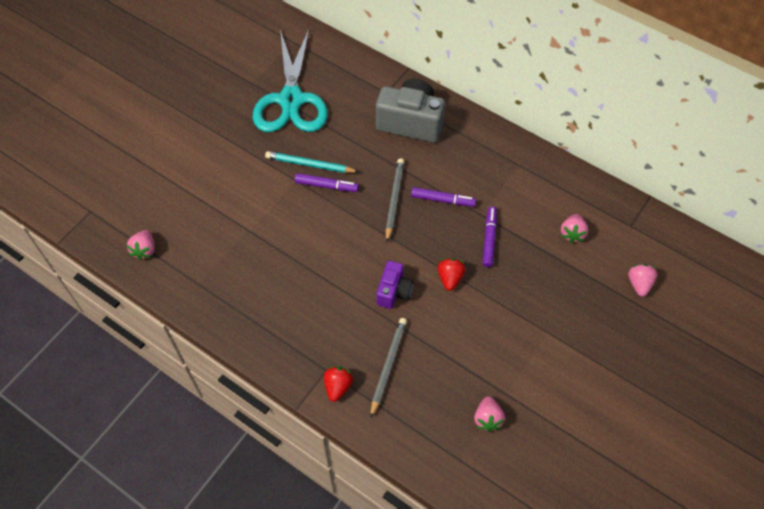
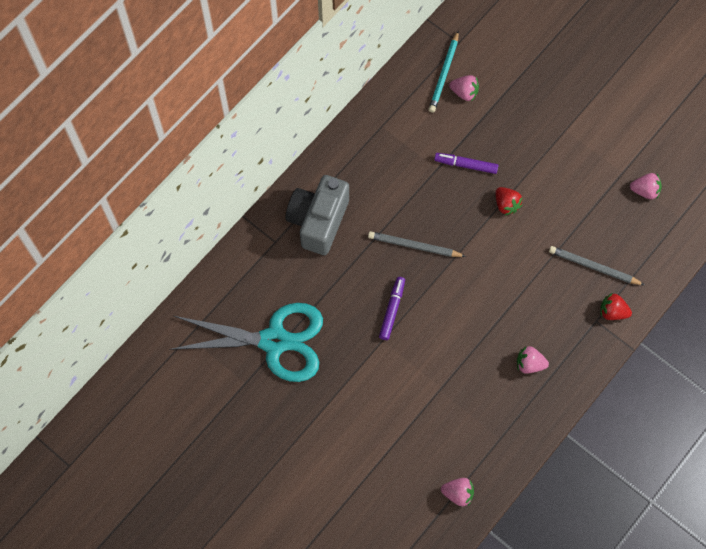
camera: 85 degrees left, 10 degrees up
(310, 164) = (364, 325): turquoise pencil -> turquoise pencil (444, 74)
(394, 291) = (518, 255): purple camera -> none
(443, 200) = (418, 201): purple marker -> none
(450, 278) = (506, 204): red strawberry -> red strawberry turned 135 degrees counterclockwise
(639, 284) = (520, 48): pink strawberry -> pink strawberry (529, 364)

